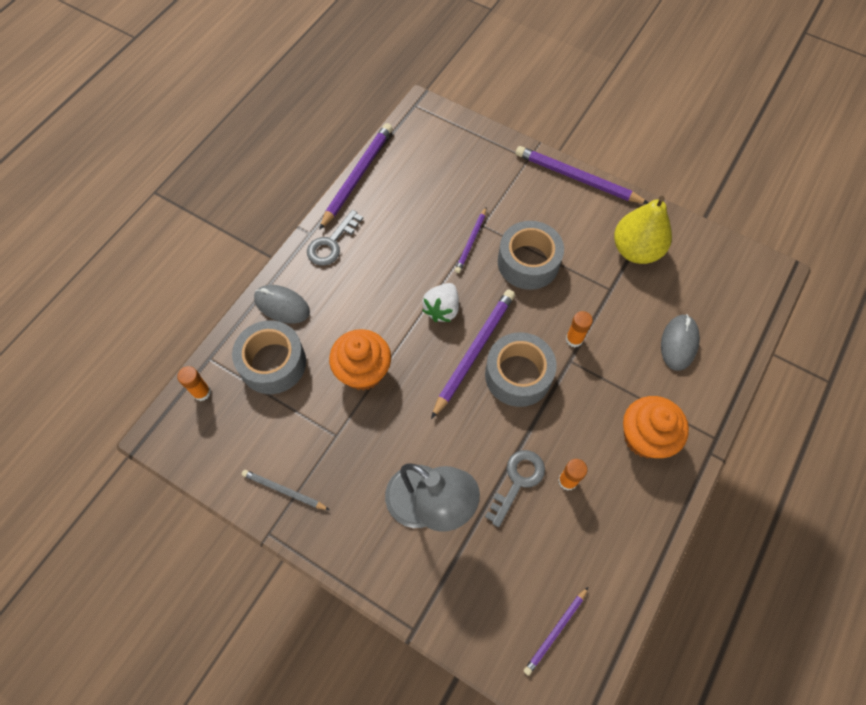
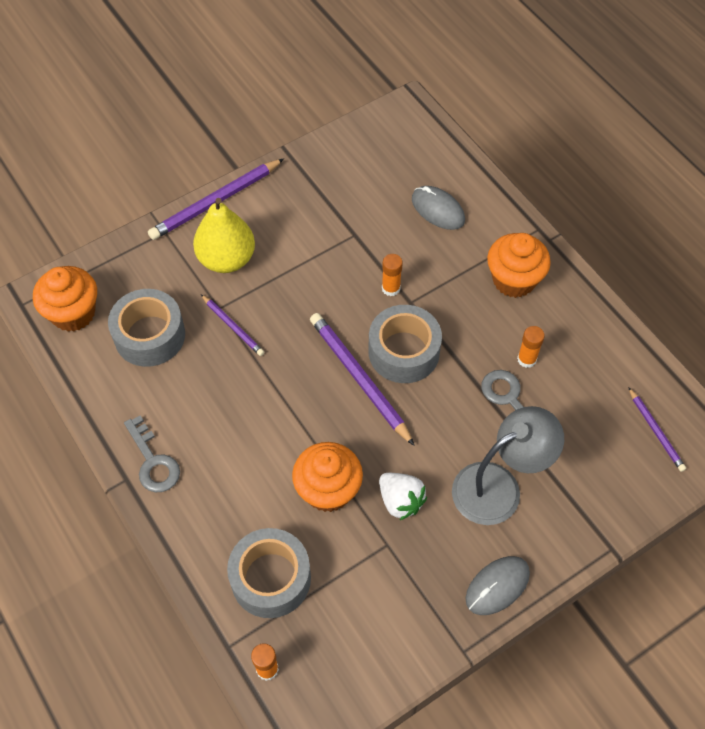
camera: 65 degrees left, 5 degrees down
(282, 305) = (203, 543): grey mouse -> grey mouse (497, 586)
(284, 490) = (424, 619): grey pencil -> none
(357, 176) = (80, 401): purple pencil -> none
(425, 138) = (73, 313): none -> orange cupcake
(442, 309) = (296, 387): white strawberry -> white strawberry (400, 501)
(528, 262) = (286, 287): grey tape -> grey tape (149, 335)
(636, 250) = (325, 194): yellow pear -> yellow pear (226, 259)

